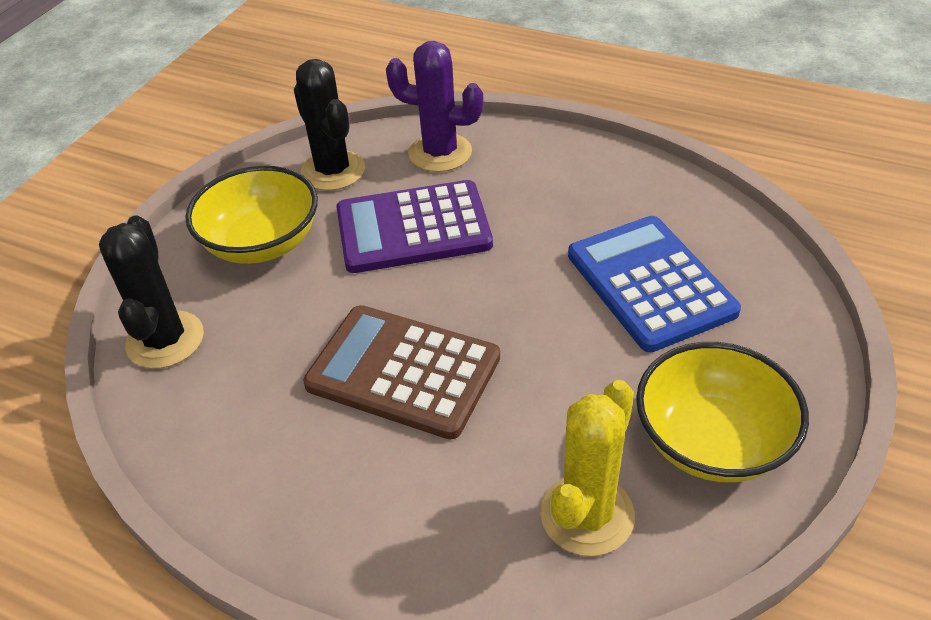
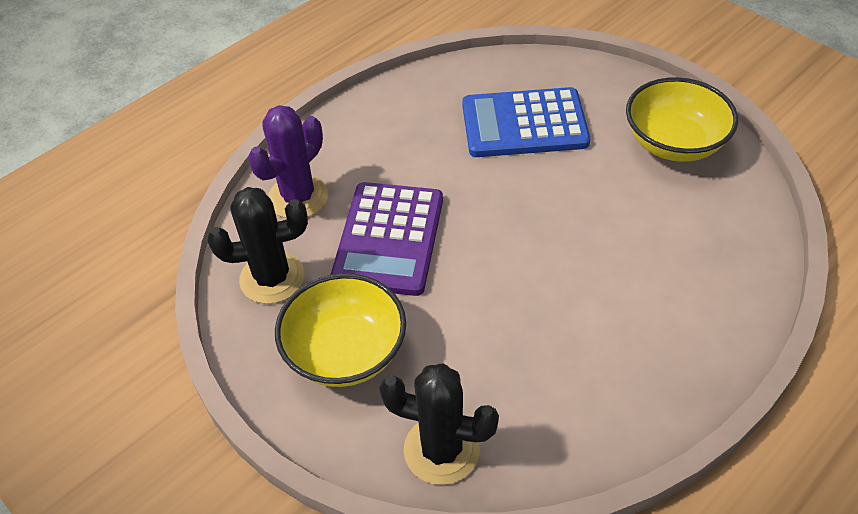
camera: 70 degrees left, 5 degrees up
(403, 371) = (552, 283): brown calculator -> none
(587, 515) = (714, 218): yellow cactus -> none

